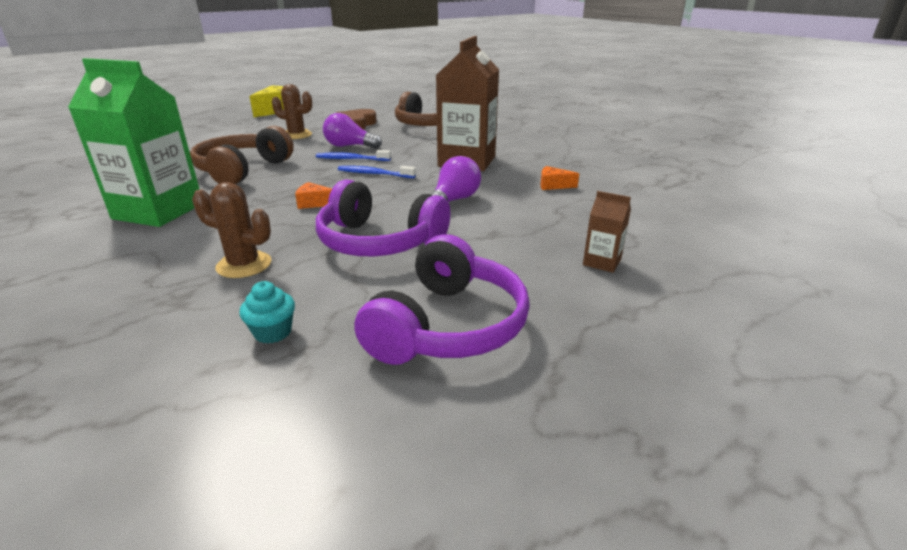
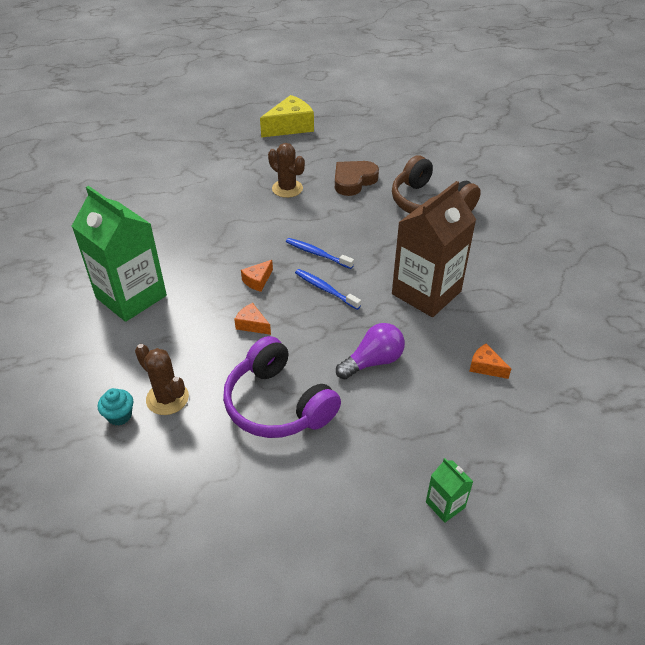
camera: 25 degrees right, 15 degrees up
(242, 170) = (215, 246): brown headphones -> none
(273, 332) = (158, 488): turquoise cupcake -> turquoise cupcake (119, 416)
(302, 180) = (257, 281): none -> orange cheese
(349, 146) = (327, 227): purple light bulb -> none
(448, 326) = (275, 532): purple headphones -> none
(602, 262) = (445, 505): brown carton -> green carton

